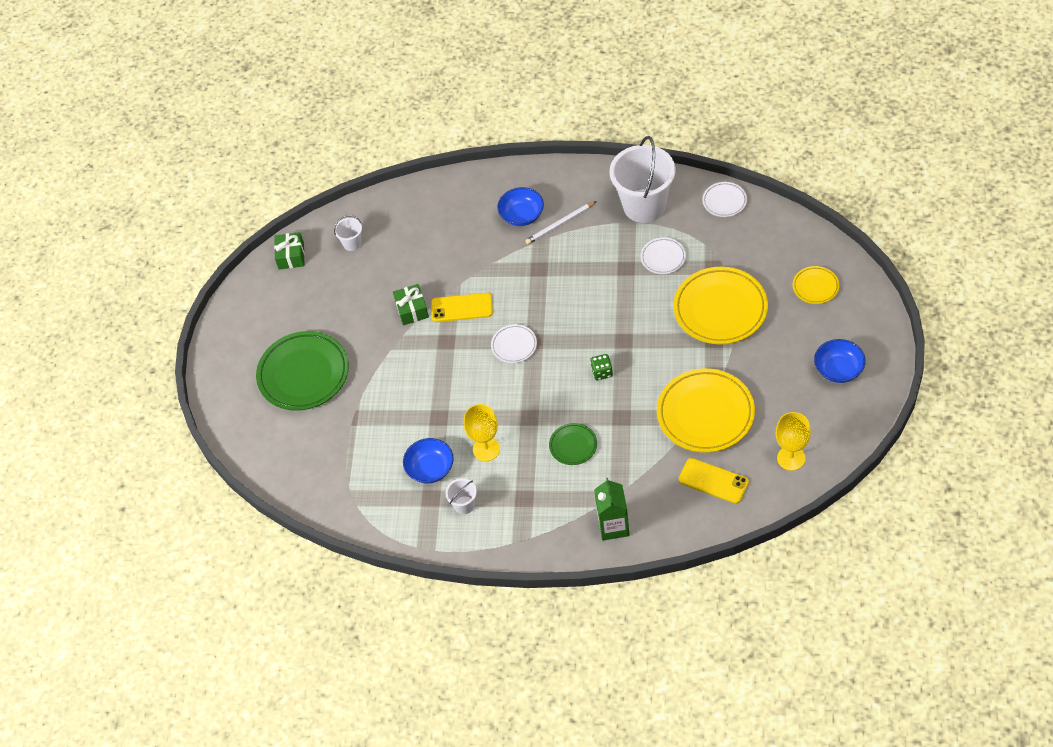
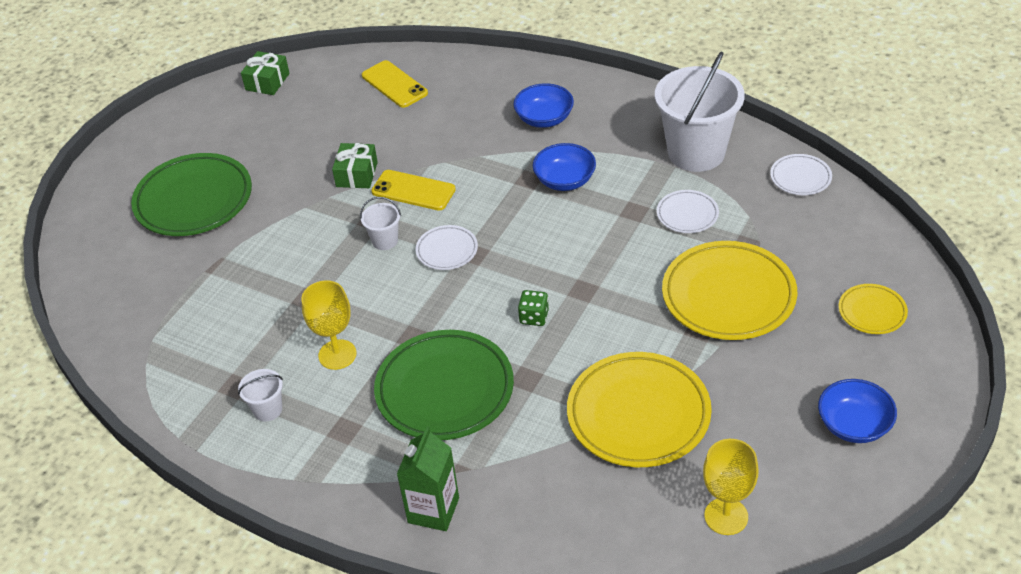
camera: 20 degrees right, 10 degrees down
(352, 243) = (339, 89): white bucket -> white bucket (385, 241)
(430, 469) = (258, 352): blue bowl -> blue bowl (565, 180)
(560, 224) = (583, 141): white pencil -> none
(573, 445) = (445, 390): green plate -> green plate, size x2.02
(713, 481) = (600, 504): yellow phone -> yellow phone (394, 84)

